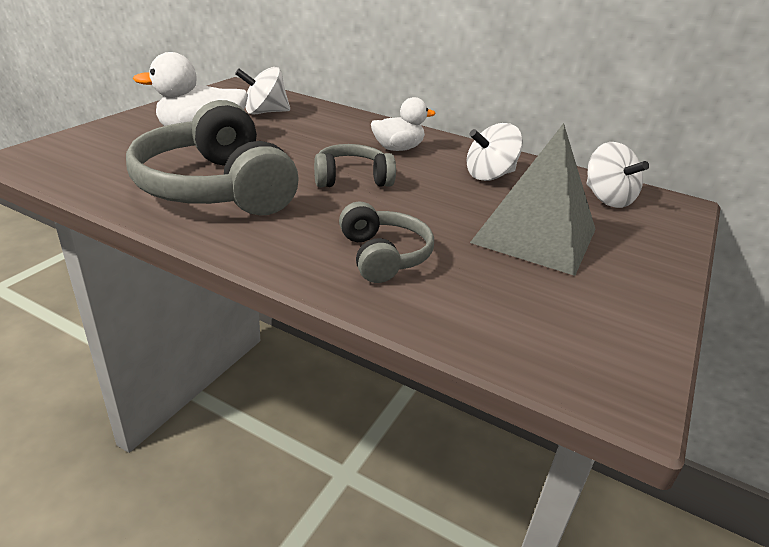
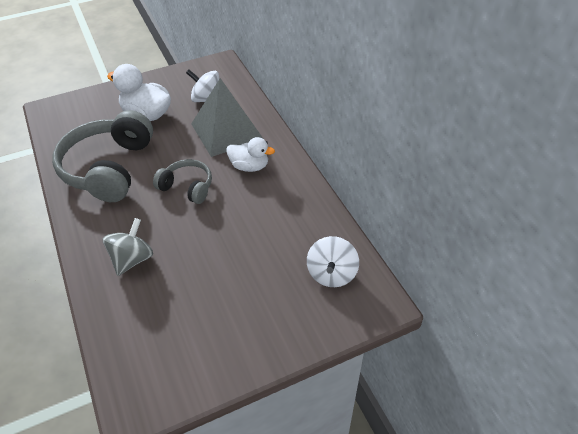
camera: 40 degrees right, 15 degrees up
(383, 256) = (132, 259): grey headphones -> grey spinning top
(489, 176) = (278, 217): white spinning top -> none
(534, 235) = (234, 283): grey pyramid -> grey pyramid (226, 131)

